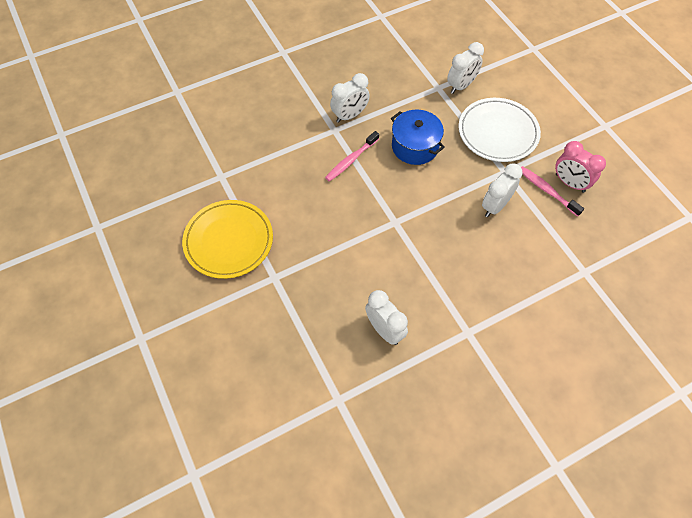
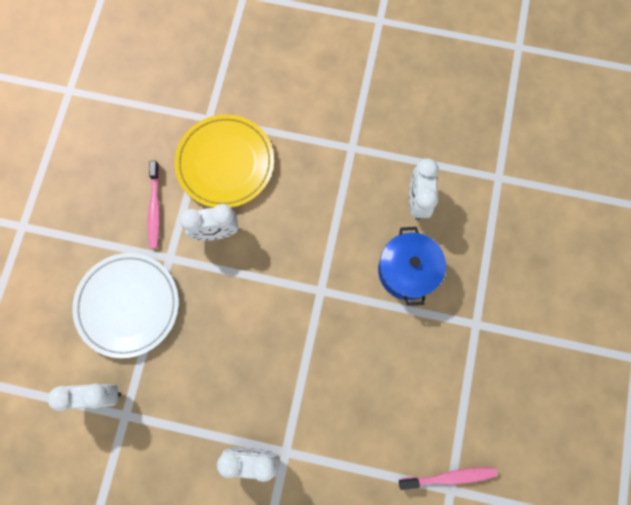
camera: 140 degrees left, 15 degrees up
(229, 241) = (493, 399): yellow plate -> yellow plate (225, 163)
(351, 160) = (302, 396): pink toothbrush -> pink toothbrush (449, 477)
(415, 146) = (223, 358): blue pot -> blue pot (407, 271)
(569, 183) = (126, 199): pink clock -> none

